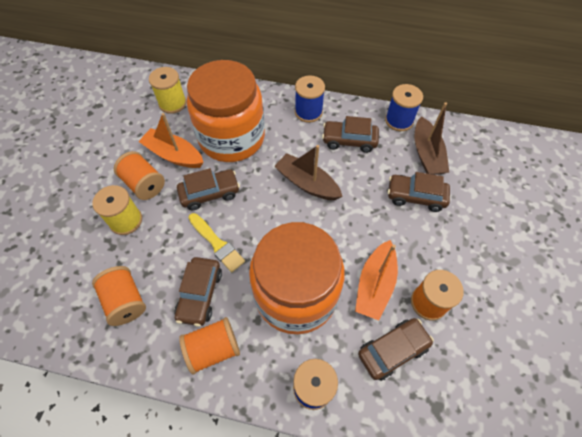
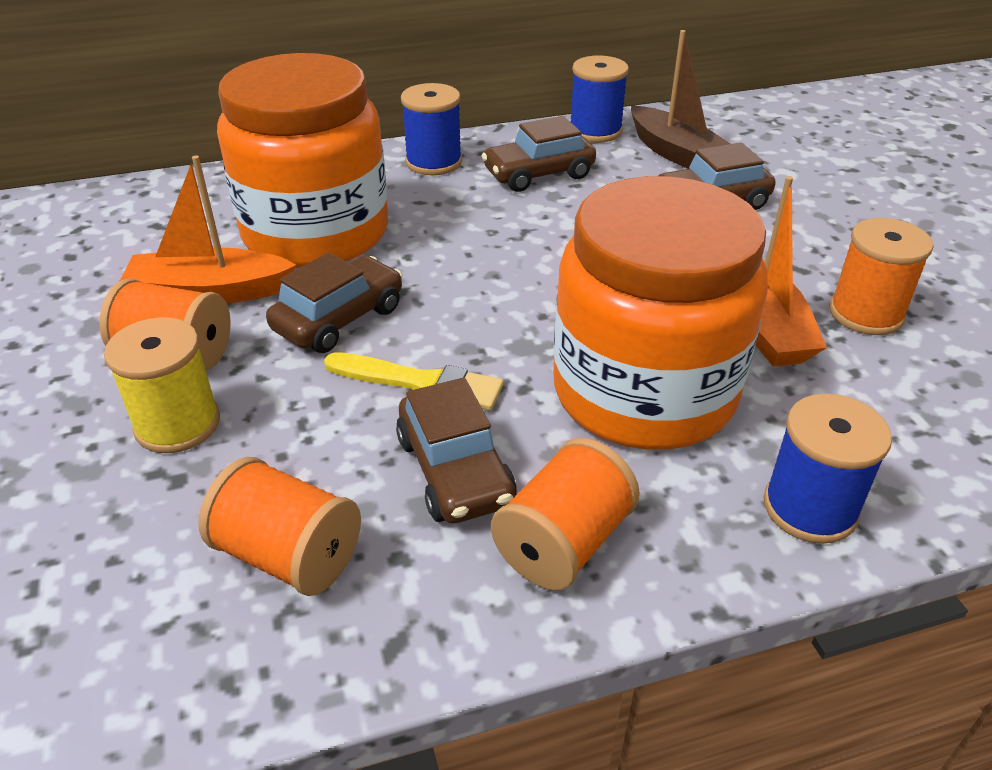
camera: 30 degrees left, 20 degrees down
(172, 103) = (145, 224): yellow spool -> none
(307, 183) = (518, 245): brown boat -> none
(392, 350) = (880, 395): brown car -> none

